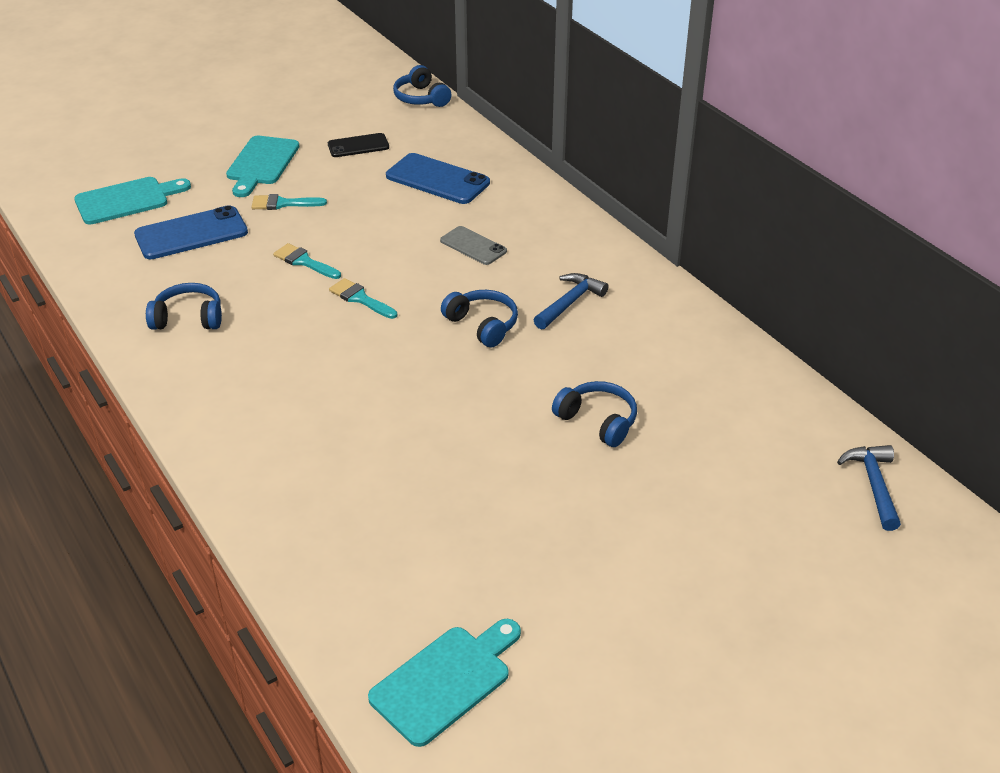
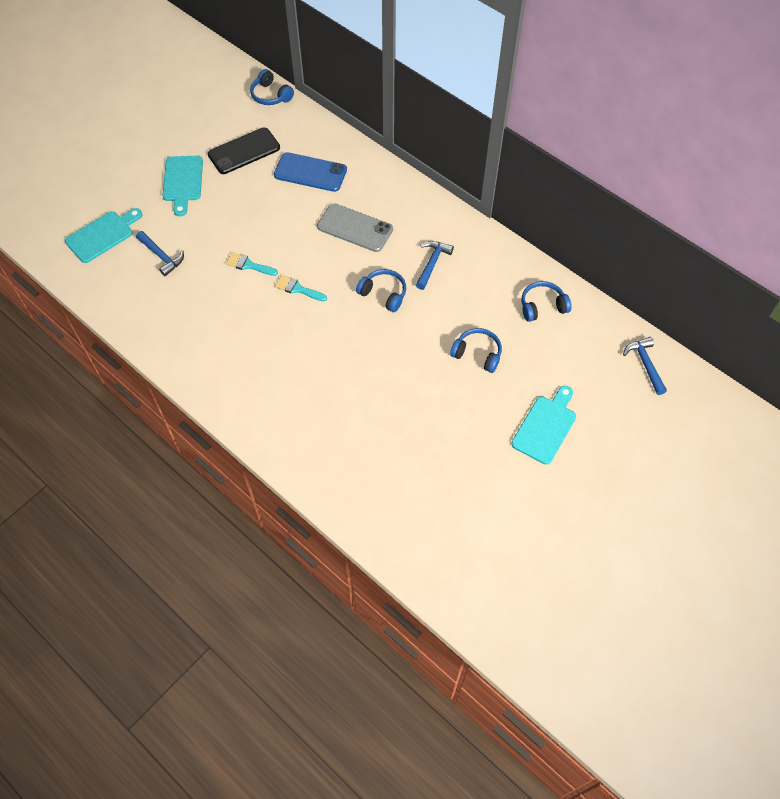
camera: 15 degrees left, 20 degrees up
(188, 318) = (192, 330): blue headphones -> blue headphones (542, 306)
(191, 233) = (161, 256): blue phone -> blue hammer
(283, 204) = (213, 216): turquoise brush -> none
(358, 146) = (244, 151): black phone -> black phone, size x1.63
(445, 681) = (449, 552): turquoise cutting board -> turquoise cutting board (545, 426)
(473, 246) = (355, 228): grey phone -> grey phone, size x1.63

